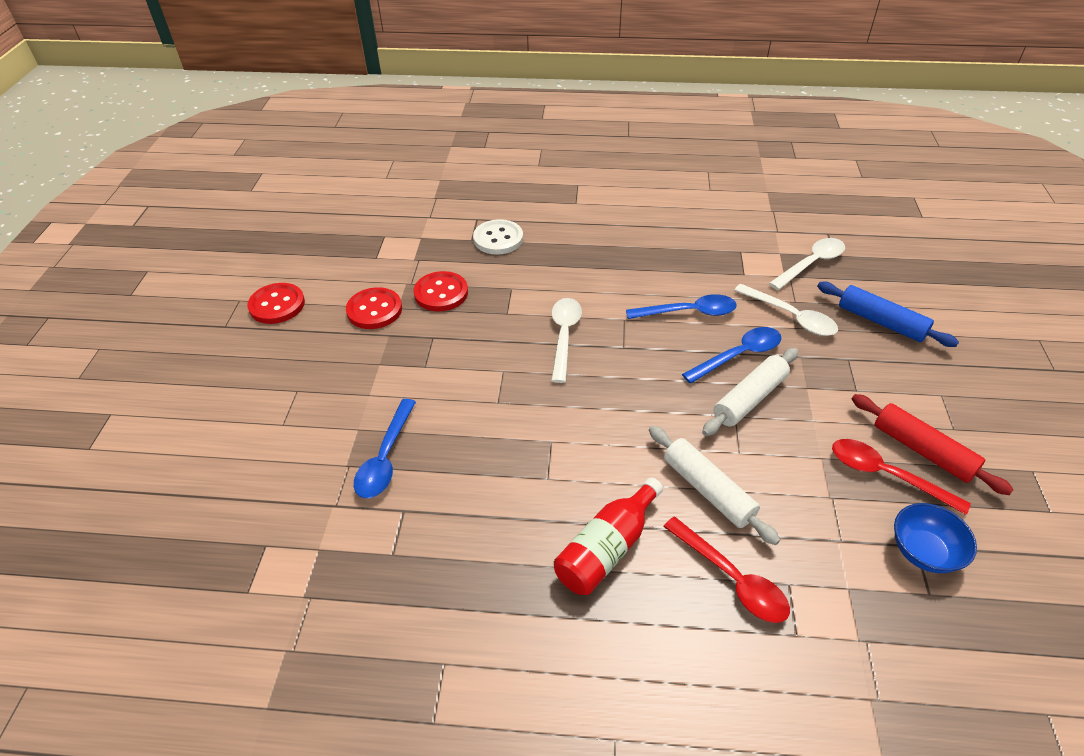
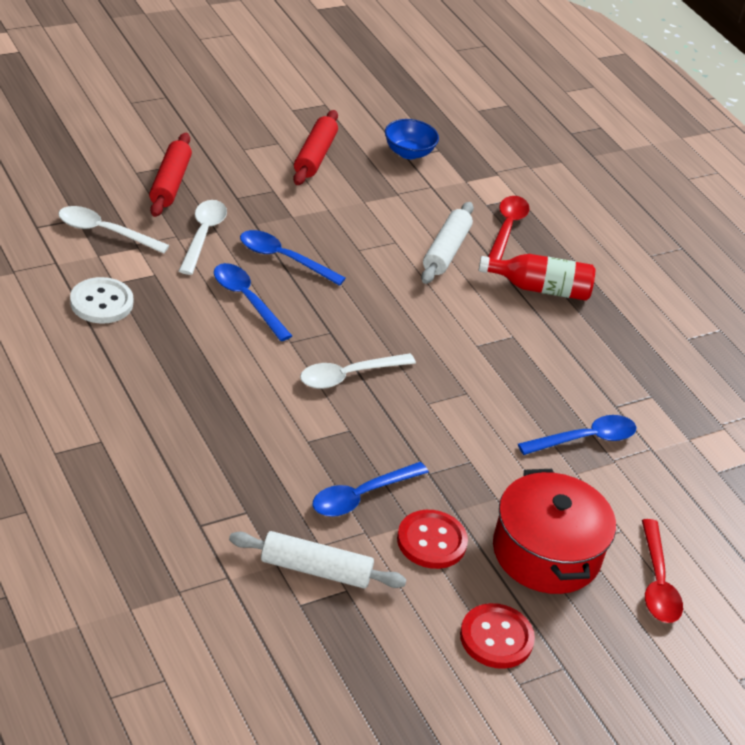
camera: 130 degrees left, 5 degrees down
(309, 365) = (546, 552): none -> red pot
(441, 293) = (361, 496): red button -> blue spoon
(498, 239) = (228, 486): white button -> white button (101, 303)
(749, 398) = (332, 245): white rolling pin -> white rolling pin (315, 570)
(881, 322) = (170, 183): blue rolling pin -> red rolling pin
(885, 475) = (354, 171): red spoon -> red spoon (657, 583)

